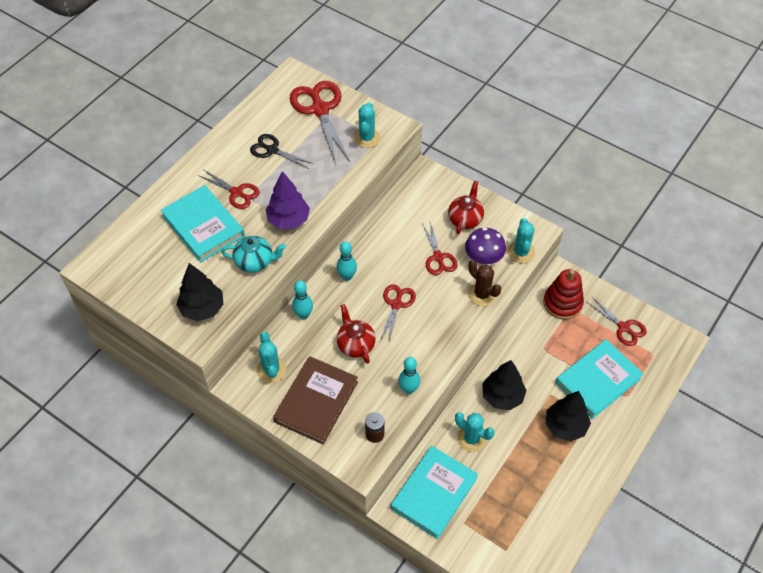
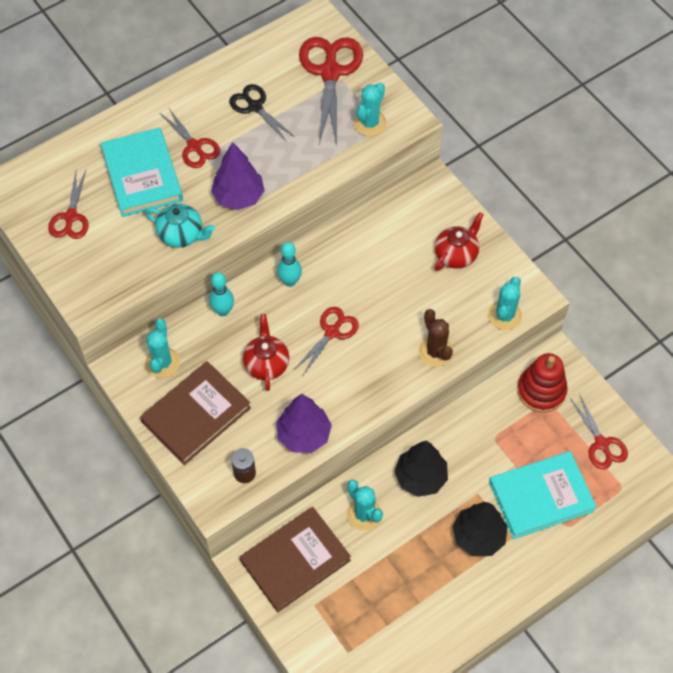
camera: 20 degrees right, 5 degrees up
(202, 308) = (103, 271): black tree -> none
(408, 389) = (304, 435): turquoise bowling pin -> purple tree
(434, 493) = (295, 561): turquoise book -> brown book
(438, 257) = (404, 291): red scissors -> red scissors (71, 217)
(483, 259) = (456, 309): purple mushroom -> none

